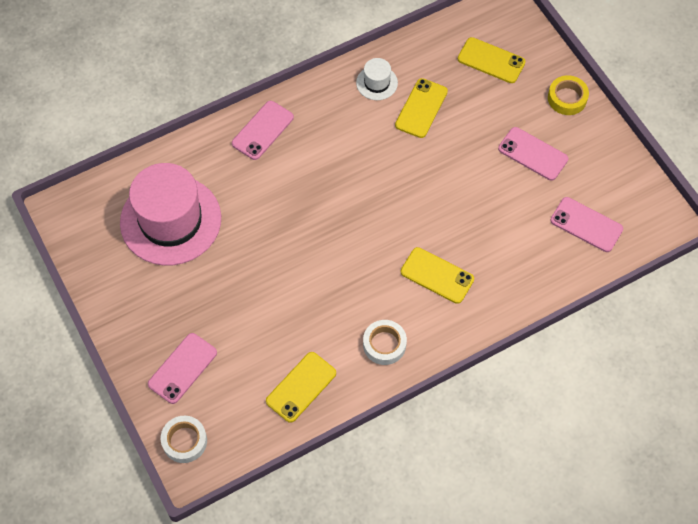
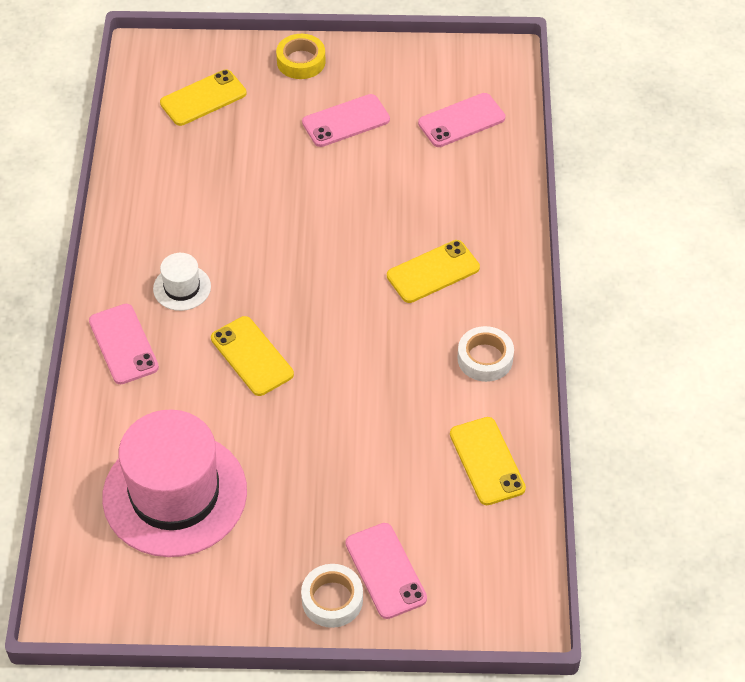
camera: 60 degrees left, 10 degrees down
(184, 441) = (483, 611): white tape -> white tape (332, 599)
(377, 83) = (148, 208): white hat -> white hat (182, 288)
(421, 108) = (214, 186): yellow phone -> yellow phone (251, 356)

